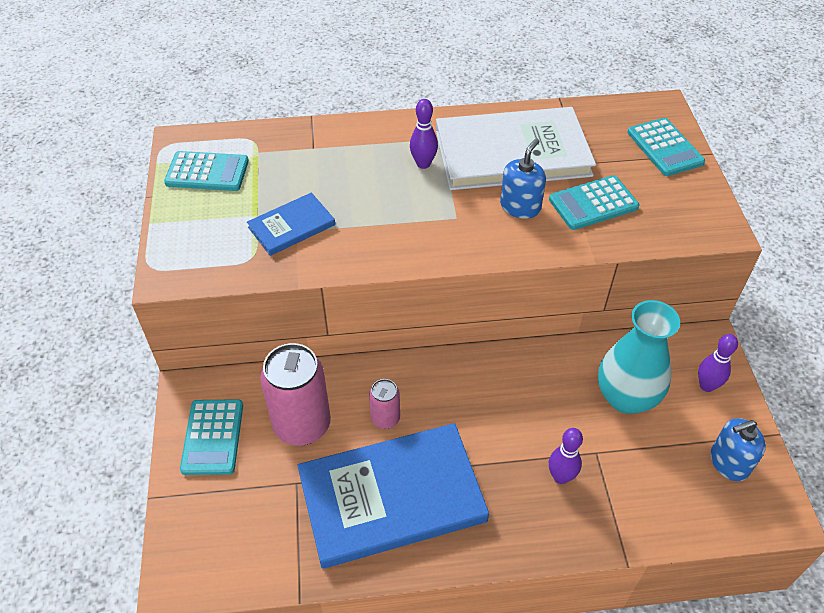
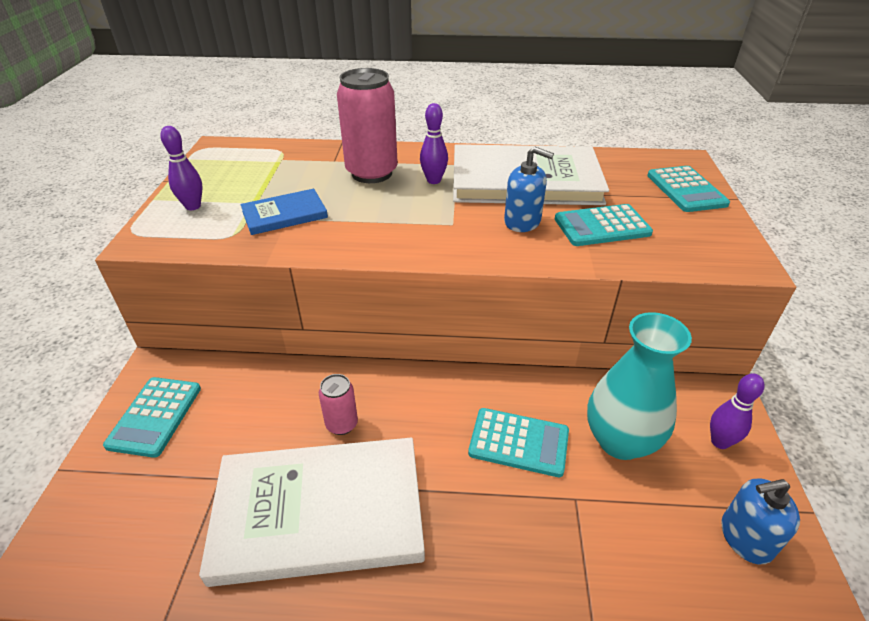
camera: 10 degrees right, 10 degrees down
(207, 172) = (228, 168): turquoise calculator -> turquoise calculator (519, 442)
(302, 425) = (251, 418): pink can -> pink can (372, 173)
(391, 497) = (319, 512): blue book -> white book
(520, 207) = (522, 221): blue soap dispenser -> blue soap dispenser turned 75 degrees clockwise
(560, 477) = (526, 521): purple bowling pin -> purple bowling pin (193, 206)

